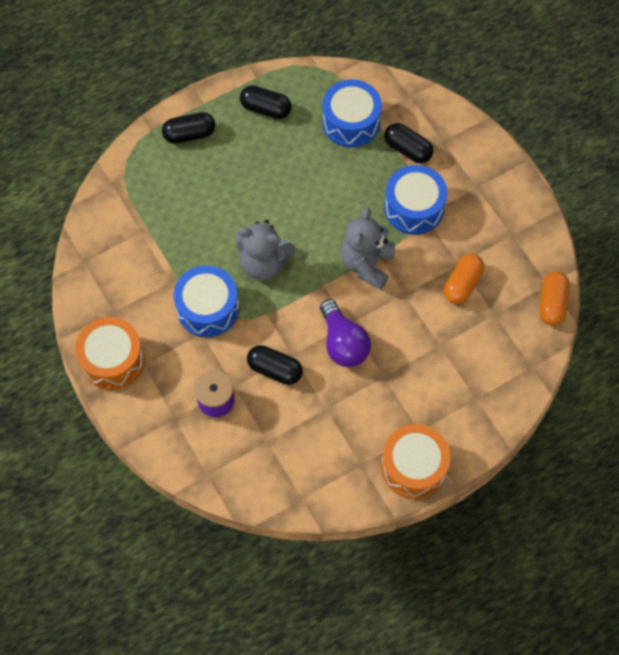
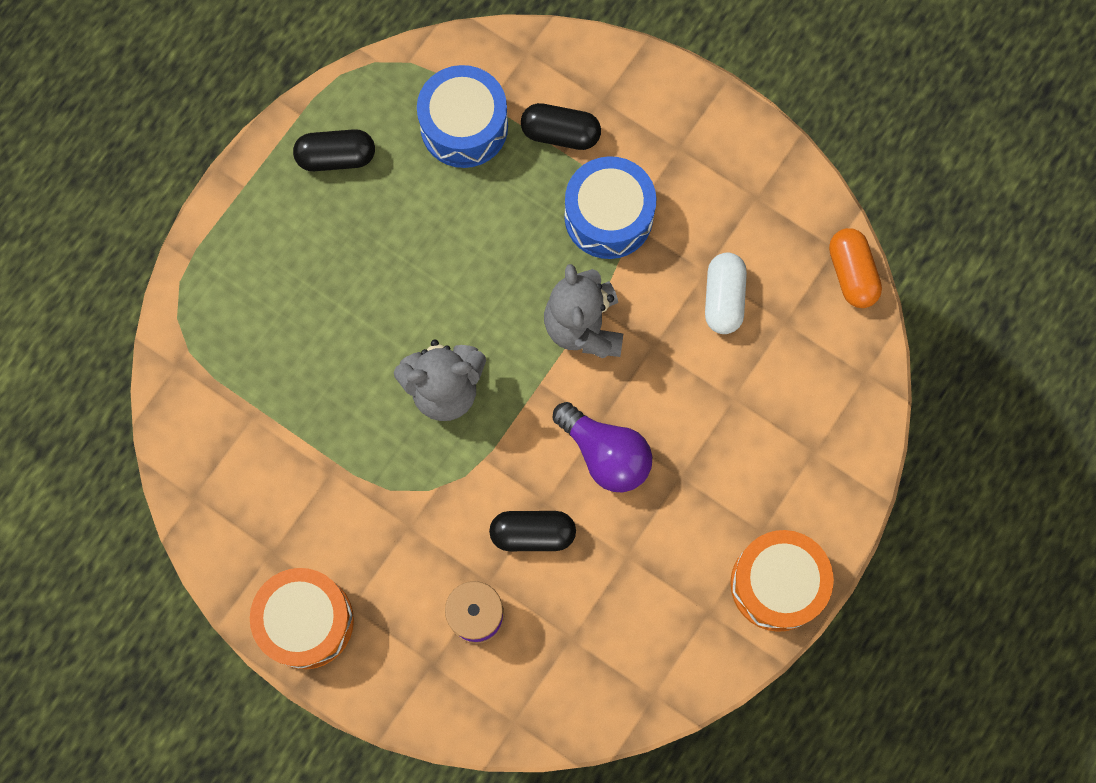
camera: 25 degrees left, 10 degrees up
(189, 134) = (248, 242): black capsule -> none
(208, 308) = (400, 488): blue drum -> none
(462, 284) = (723, 299): orange capsule -> white capsule

